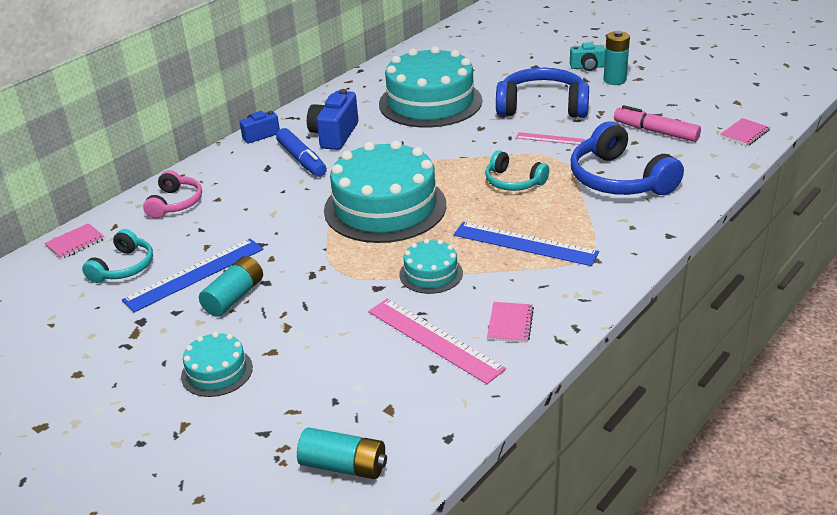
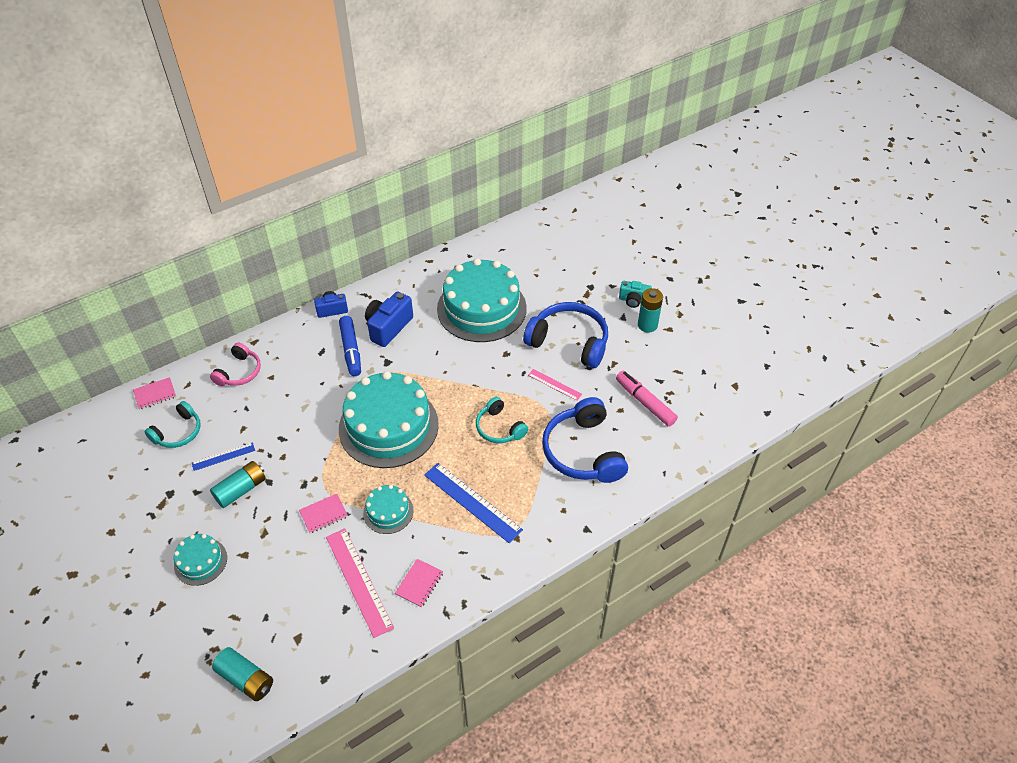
camera: 15 degrees right, 15 degrees up
(195, 274) = (223, 456): blue ruler -> blue ruler, size x0.55
(745, 133) = (718, 428): pink notebook -> pink notebook (323, 514)

